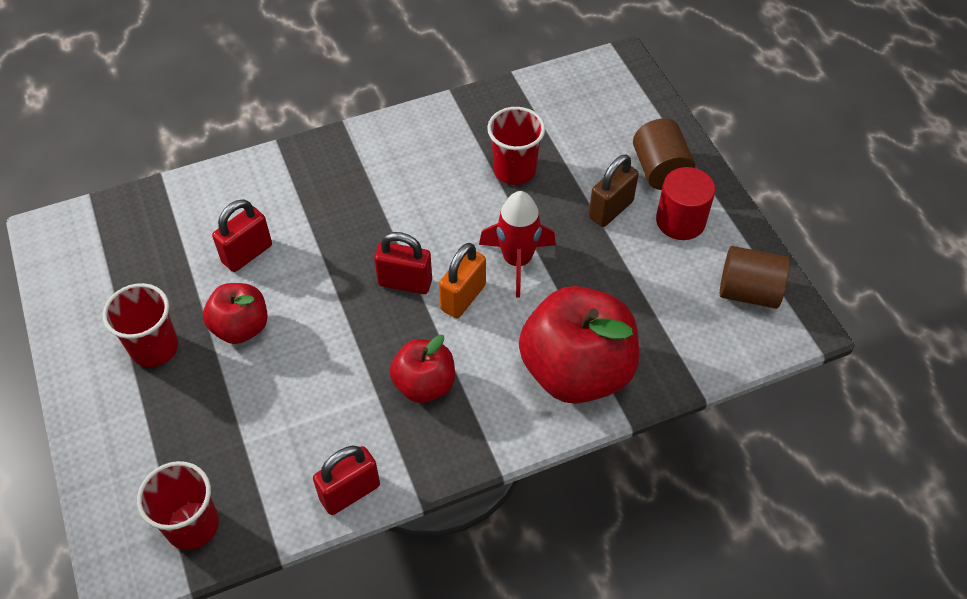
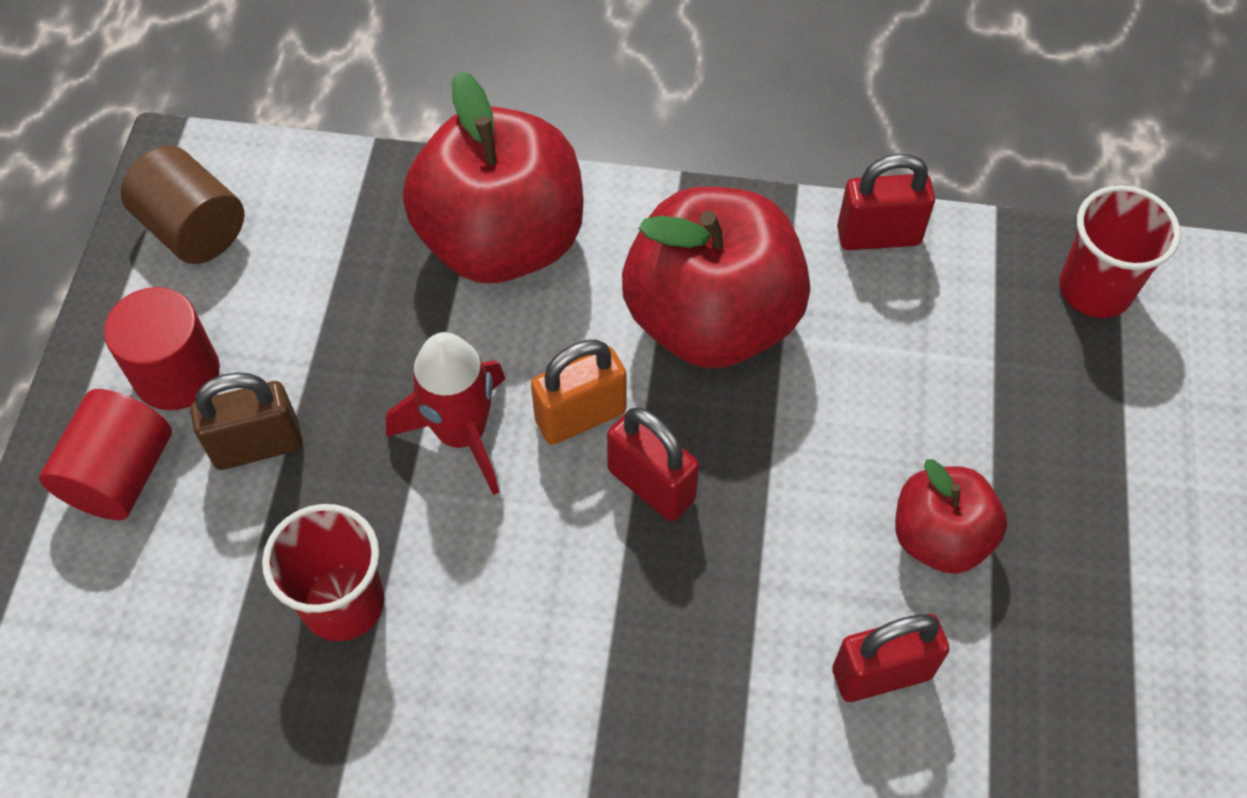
camera: 150 degrees left, 5 degrees up
(154, 348) = (1088, 570): red cup -> none
(424, 384) = (711, 320): red apple -> red apple, size x1.82
(660, 170) = (121, 474): brown cylinder -> red cylinder

